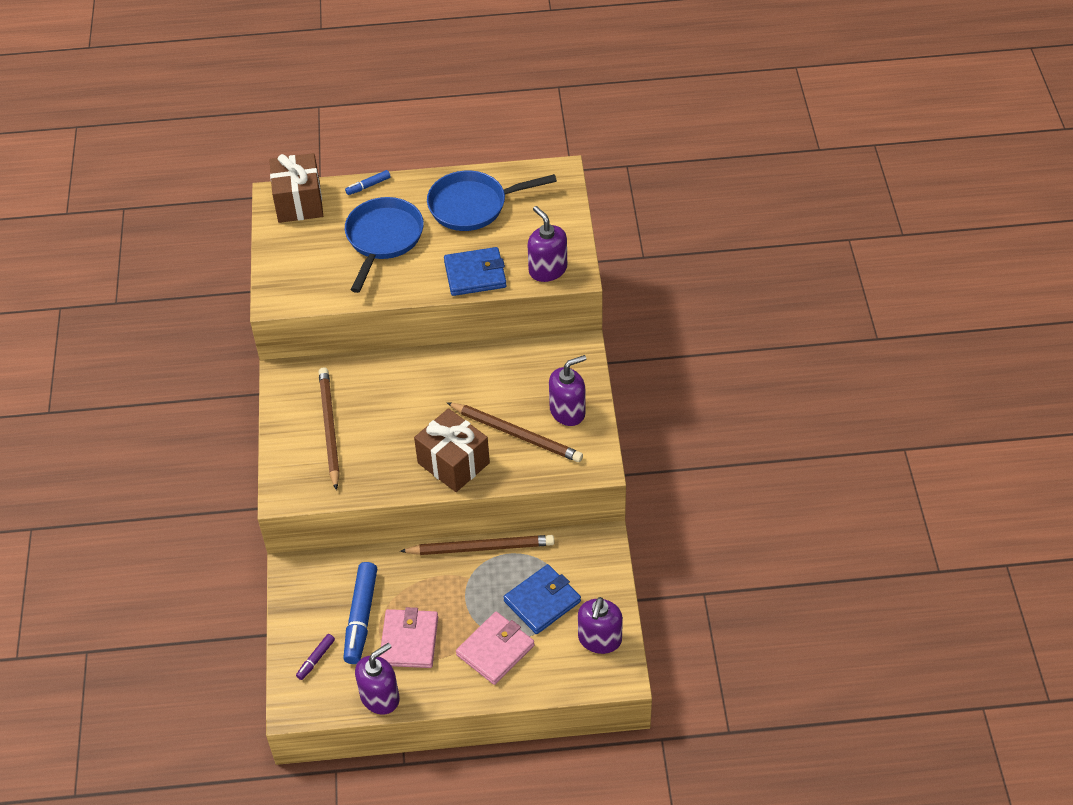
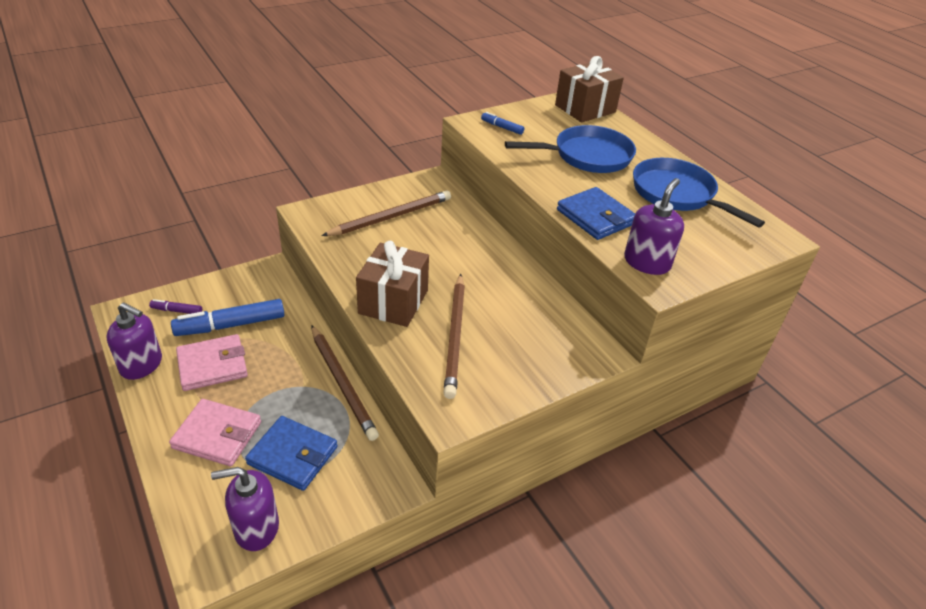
camera: 60 degrees right, 10 degrees down
(368, 186) = (637, 135): blue marker -> blue marker (502, 127)
(567, 411) = (510, 368): purple soap dispenser -> none

